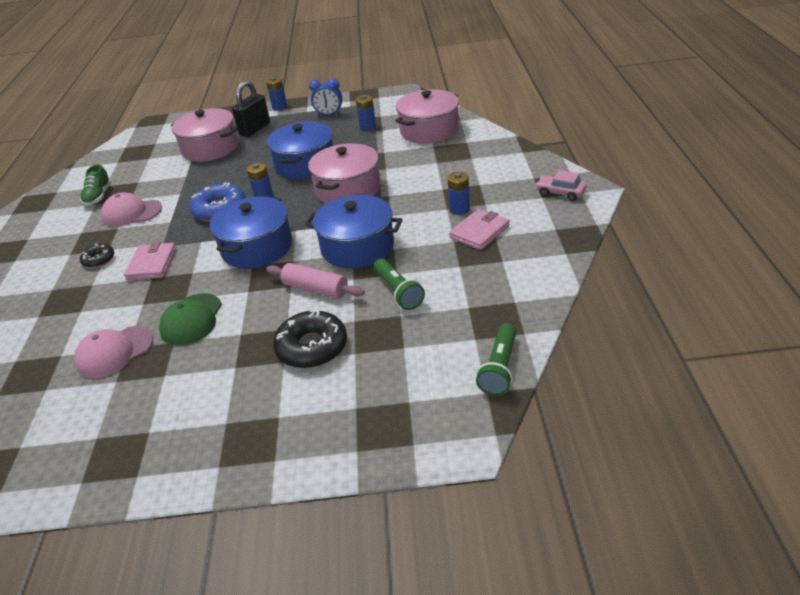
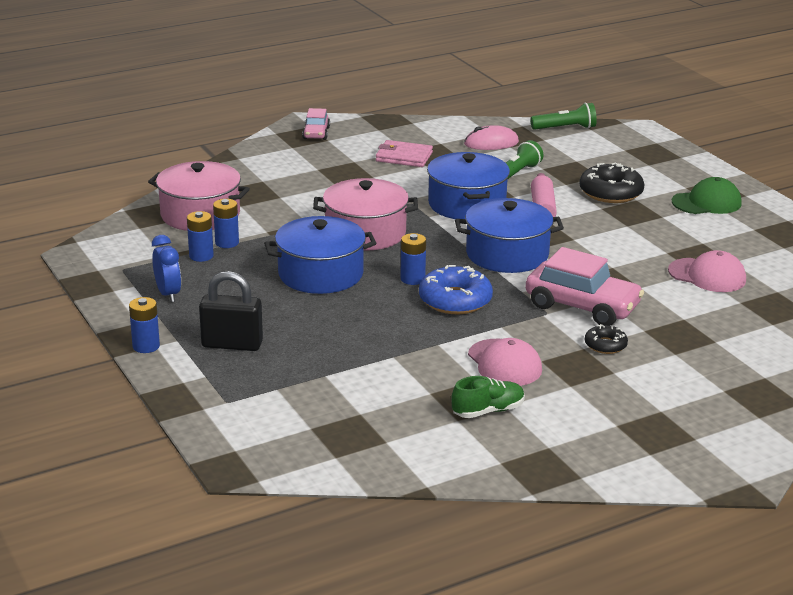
camera: 120 degrees left, 10 degrees down
(152, 264) = (582, 306): pink wallet -> pink car
(191, 319) = (634, 253): green cap -> green cap (706, 202)
(210, 148) = (307, 364): pink pot -> none
(459, 209) = (371, 170): blue battery -> blue battery (227, 243)
(484, 295) = (491, 143): none -> pink mouse

